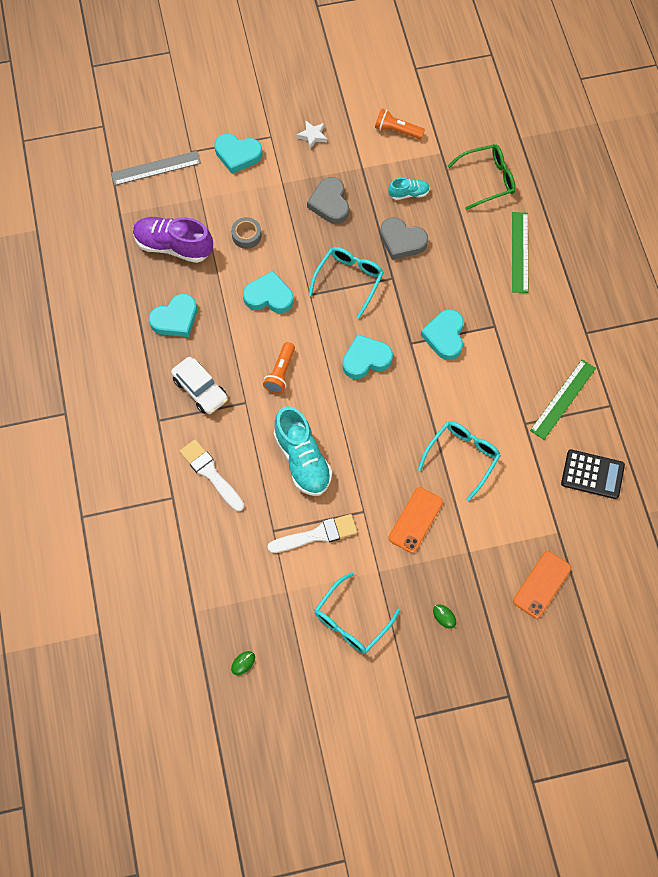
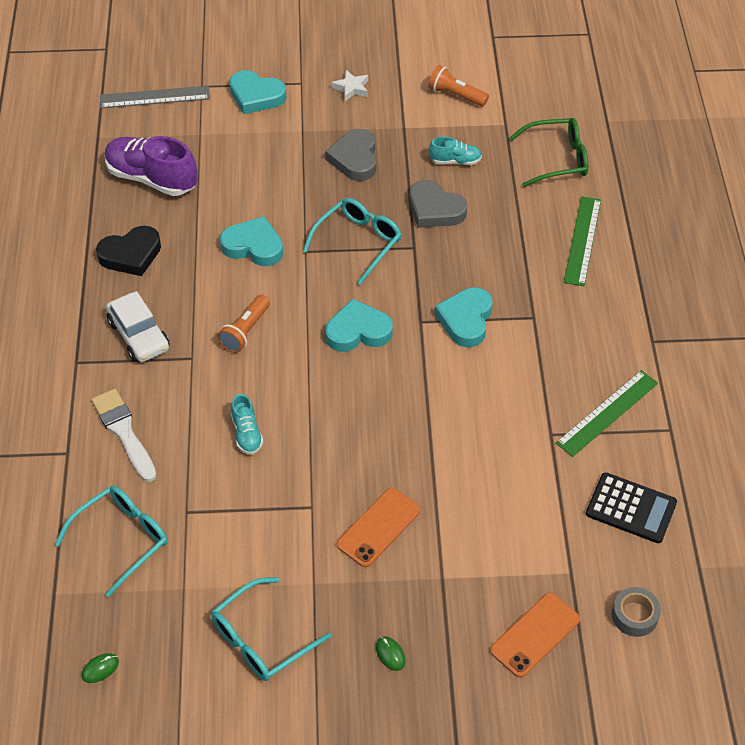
camera: 10 degrees right, 15 degrees down
(175, 319) = (131, 255): turquoise heart -> black heart
(246, 235) = (244, 179): grey tape -> grey tape (634, 615)
(302, 460) = (247, 434): turquoise shoe -> turquoise shoe, size x0.51
(317, 535) = (242, 525): white brush -> none
(462, 457) = (458, 462): turquoise glasses -> turquoise glasses (122, 539)

